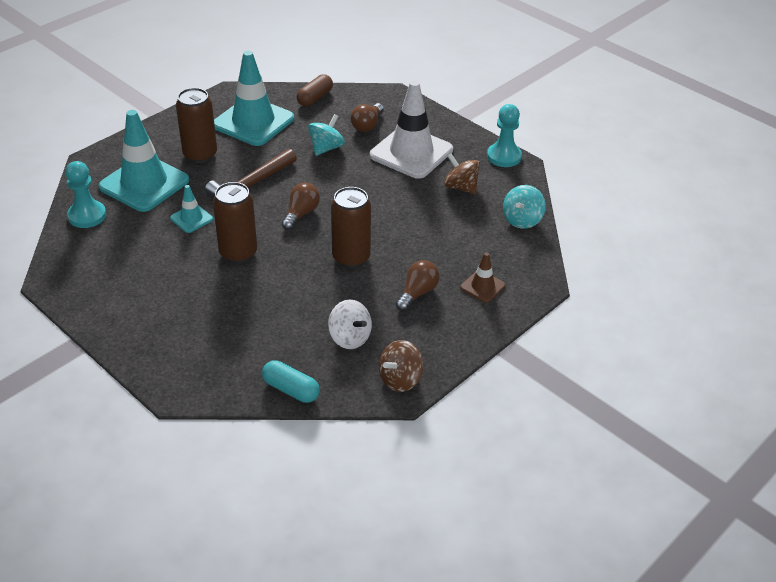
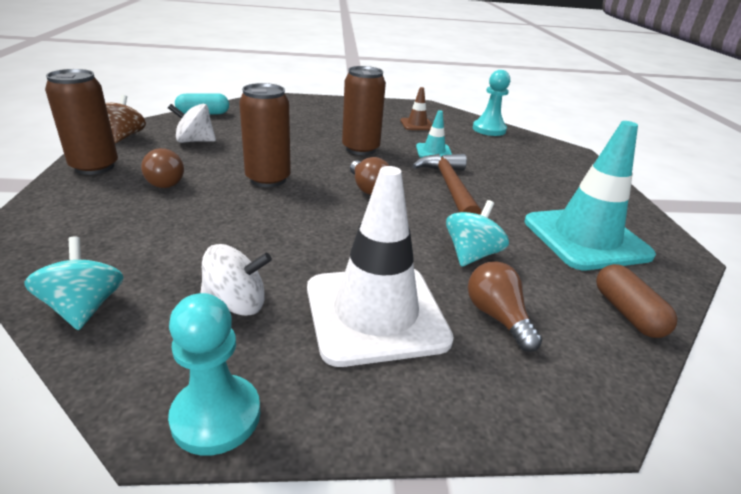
camera: 130 degrees right, 10 degrees down
(144, 184) = (511, 155): turquoise traffic cone -> none
(200, 155) = (537, 188): brown can -> brown can (94, 167)
(326, 148) = (471, 255): turquoise spinning top -> turquoise spinning top turned 135 degrees counterclockwise
(461, 187) = (236, 304): brown spinning top -> white spinning top
(482, 286) = (92, 210): brown traffic cone -> brown traffic cone (417, 124)

